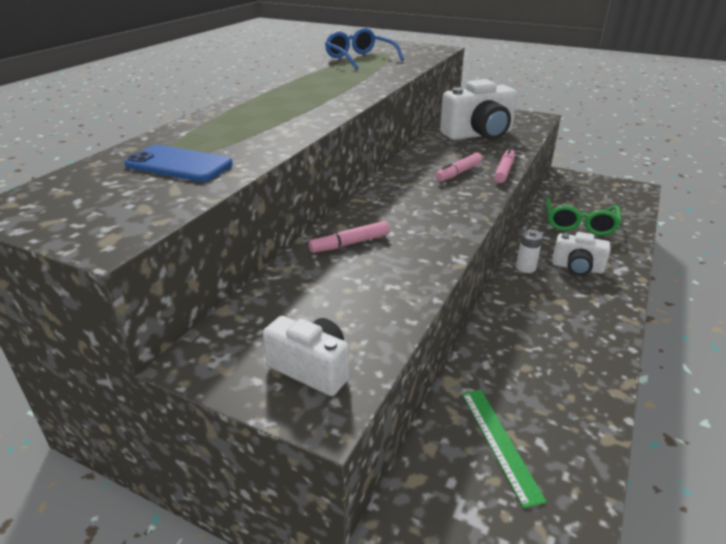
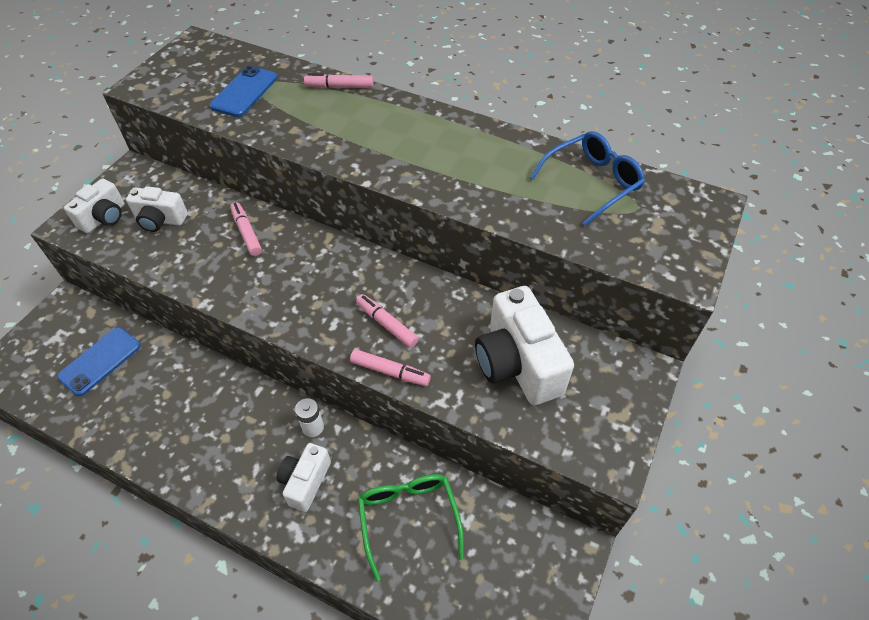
camera: 90 degrees right, 20 degrees up
(199, 122) = (340, 87): none -> pink marker
(323, 310) = (160, 220): none -> white camera
(500, 443) = (100, 361): green ruler -> blue phone
(579, 224) = (408, 518): green glasses -> green glasses turned 60 degrees clockwise

